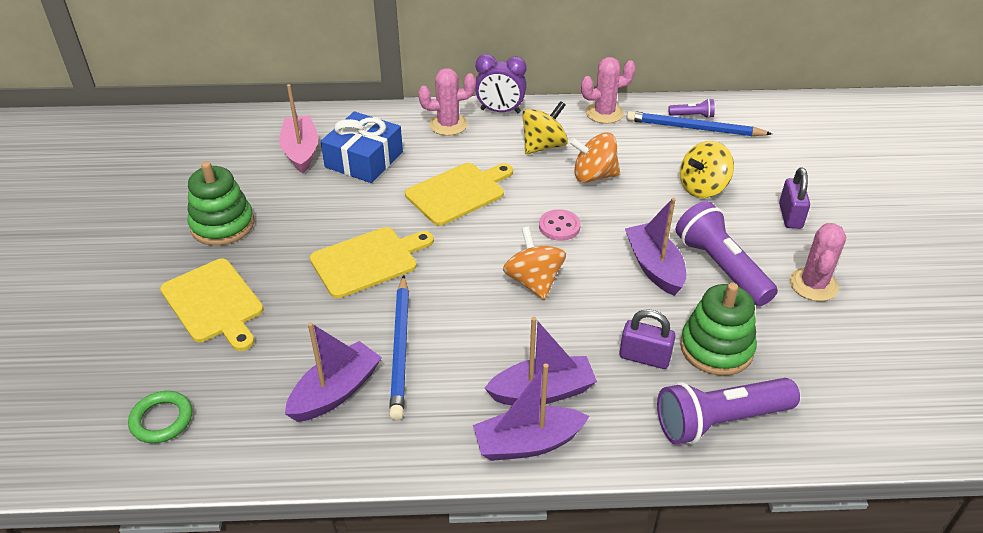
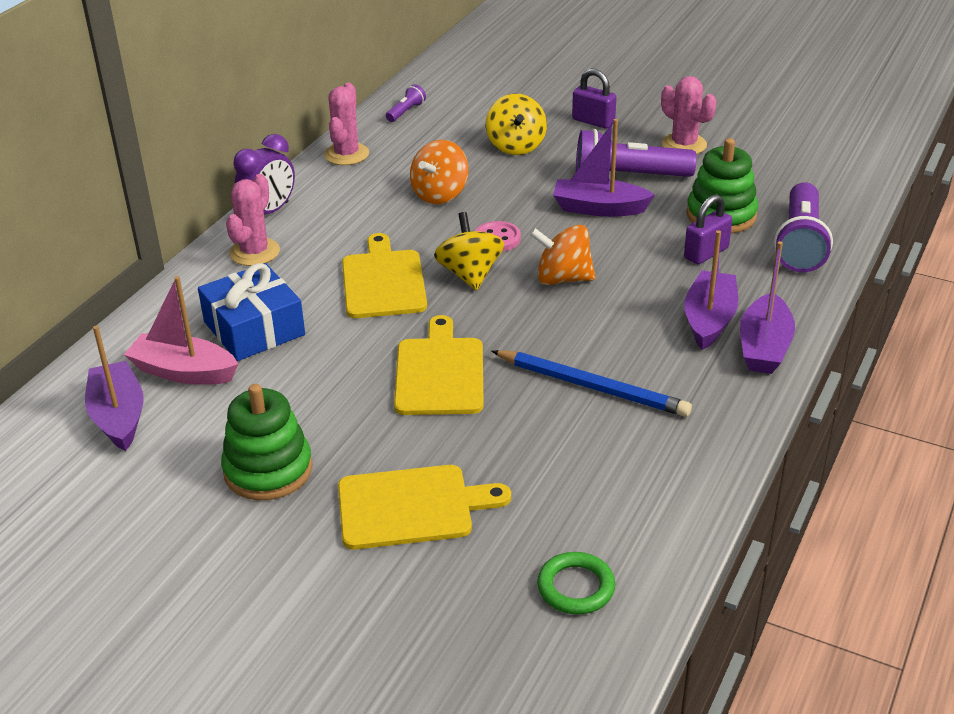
camera: 60 degrees left, 5 degrees down
(336, 392) = (622, 446): purple boat -> purple boat (118, 416)
(543, 146) = (361, 206): yellow spinning top -> yellow spinning top (470, 274)
(694, 128) = (426, 118): blue pencil -> none

